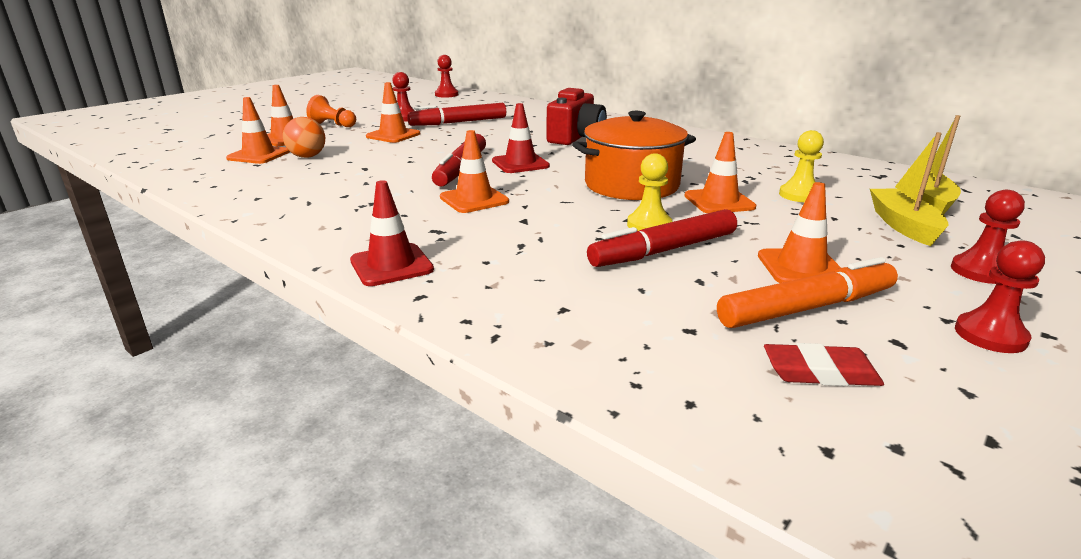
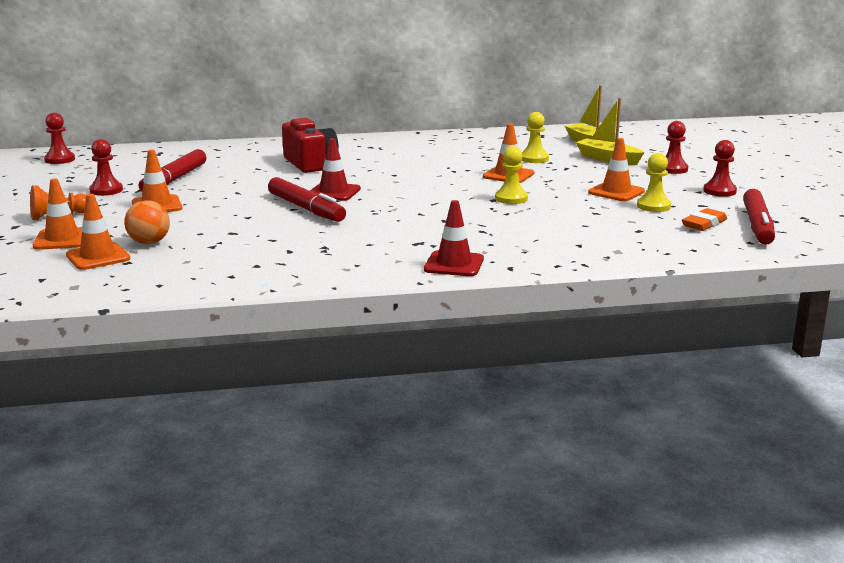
camera: 50 degrees left, 5 degrees down
(474, 199) = (381, 221): orange traffic cone -> none
(631, 185) = (441, 182): orange pot -> none
(665, 250) = (550, 207): red marker -> red marker (757, 225)
(805, 308) = (653, 206): orange marker -> yellow pawn
(820, 372) = (704, 224): red eraser -> orange eraser

